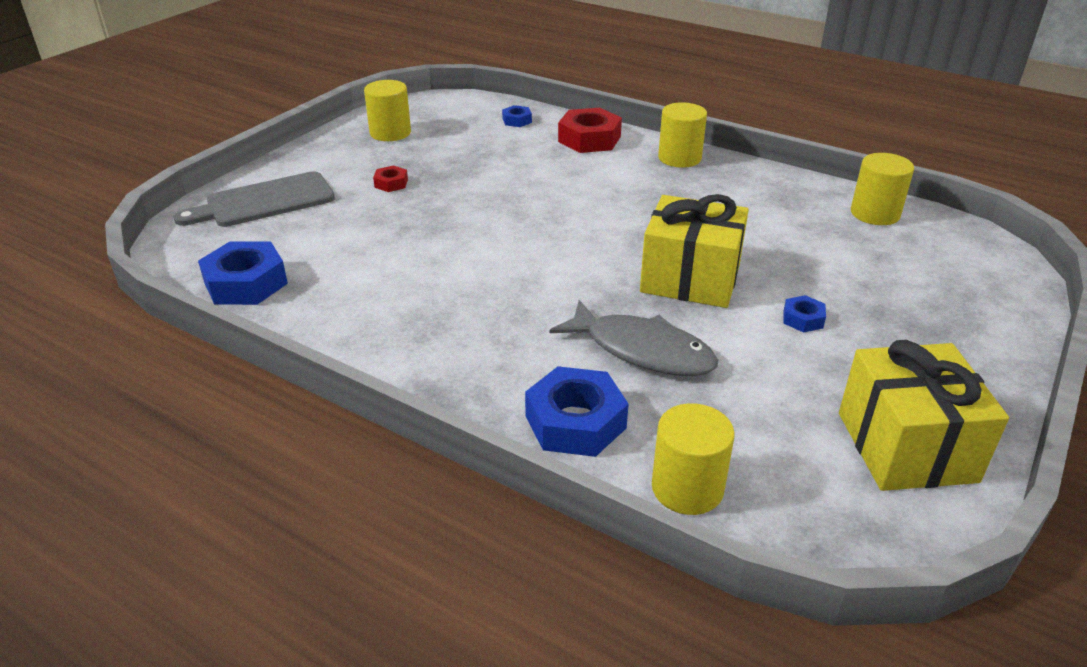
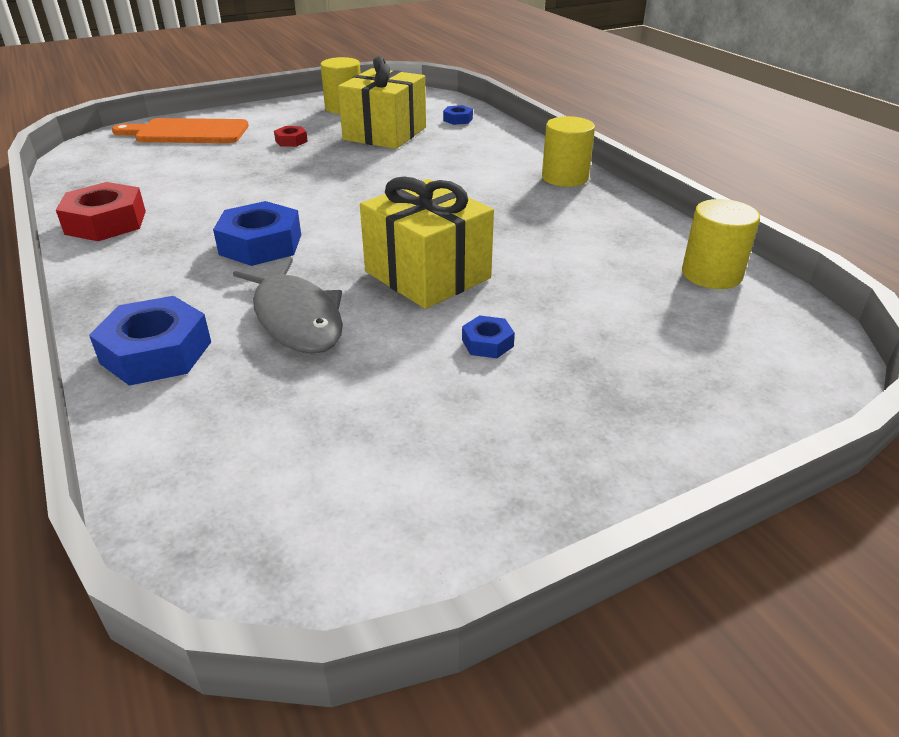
camera: 30 degrees right, 0 degrees up
(246, 283) = (94, 180): blue nut -> blue nut (260, 244)
(264, 202) = (187, 132): grey cutting board -> orange cutting board
(589, 139) = (501, 145): red nut -> red nut (106, 222)
(687, 488) = (159, 444): yellow cylinder -> none
(906, 447) = (420, 502): yellow gift -> yellow gift (385, 133)

